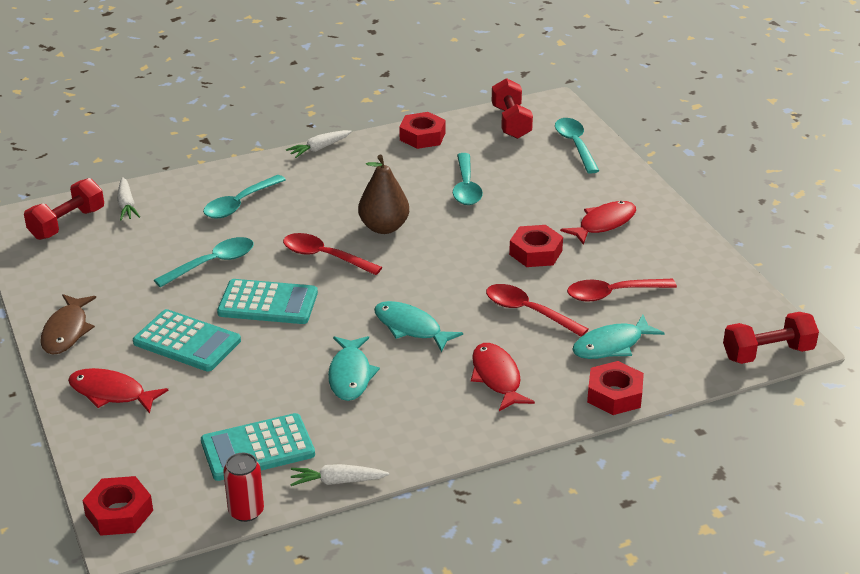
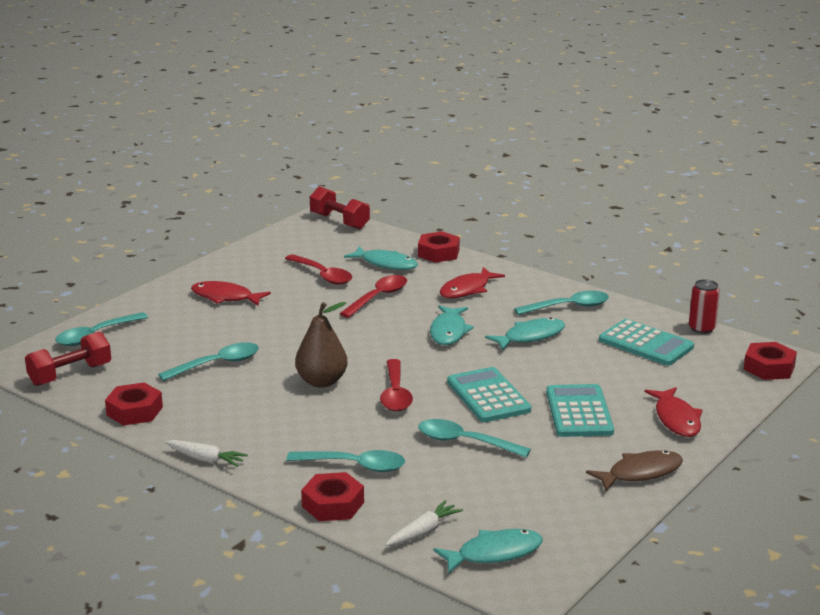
camera: 120 degrees left, 10 degrees down
(67, 224) = (494, 553): red dumbbell -> turquoise fish
(338, 481) = (634, 310): white carrot -> none
(390, 433) = (569, 307): none -> turquoise spoon
(528, 311) = (378, 297): red spoon -> red spoon turned 150 degrees counterclockwise
(535, 252) = (295, 312): red nut -> red nut (333, 504)

